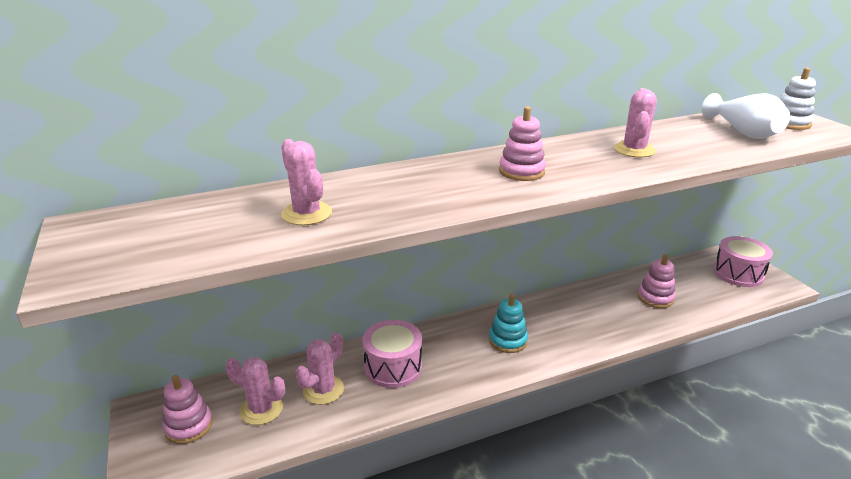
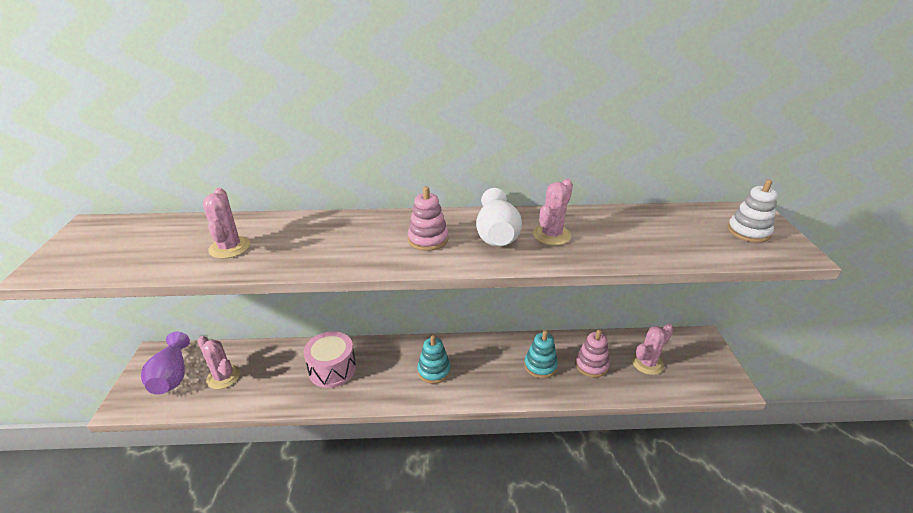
camera: 20 degrees right, 5 degrees up
(189, 426) = (172, 376): pink stacking toy -> purple vase
(323, 390) = (272, 374): pink cactus -> pink cactus (647, 363)
(609, 310) = (540, 366): none -> turquoise stacking toy
(738, 273) = (693, 361): pink drum -> none
(743, 132) = (684, 234): white vase -> white vase (496, 234)

